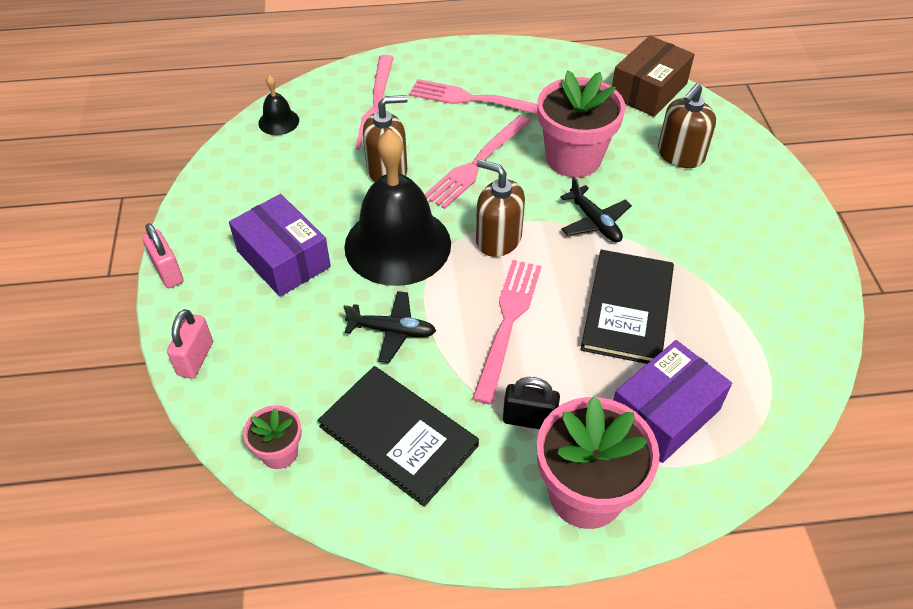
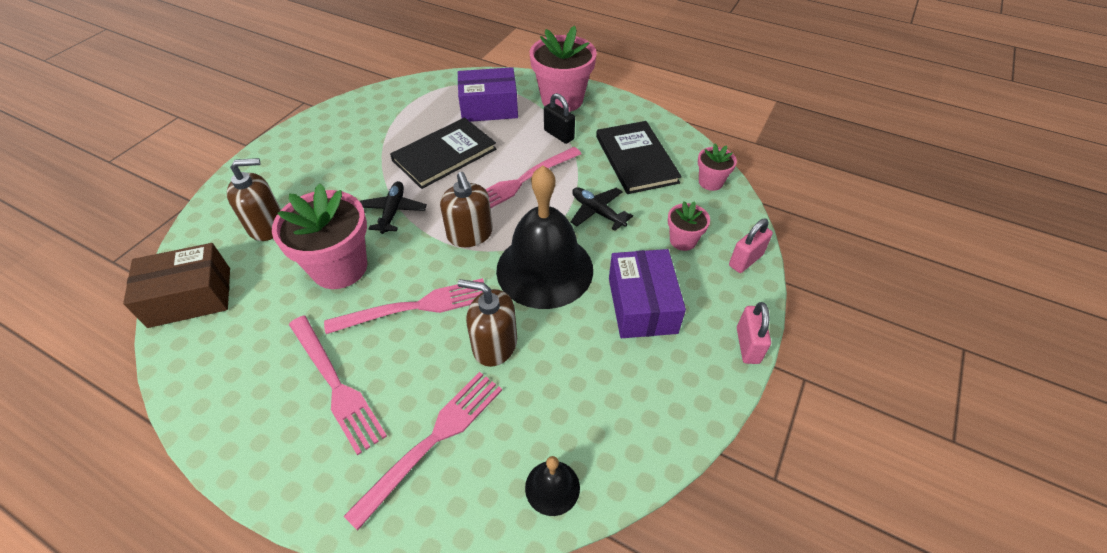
camera: 145 degrees left, 0 degrees up
(276, 346) = (683, 240): none -> pink flower pot

